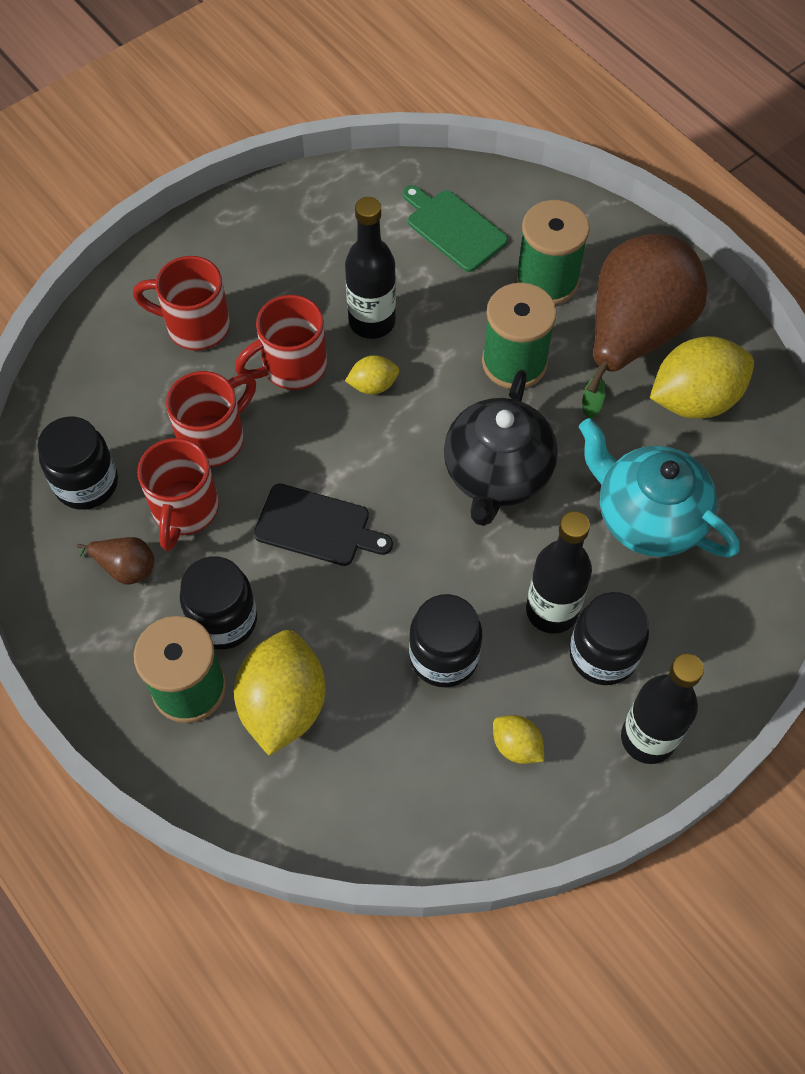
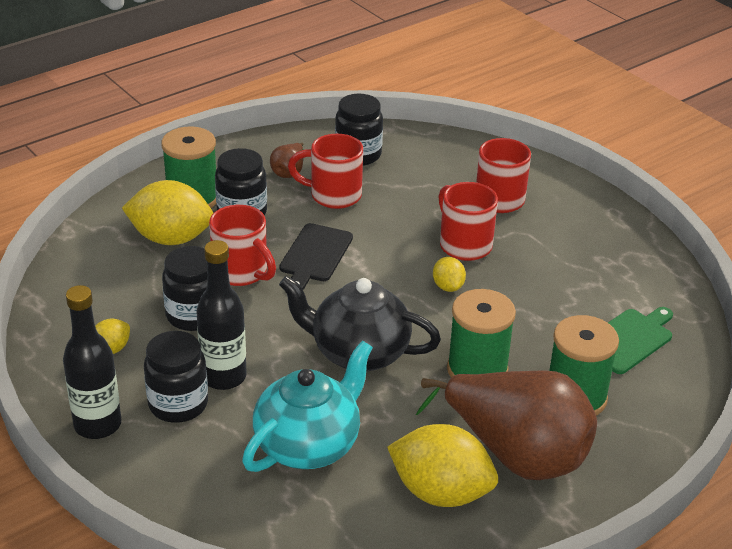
camera: 90 degrees right, 25 degrees down
(214, 438) = (396, 208): red mug -> red mug (242, 273)
(372, 322) = (514, 288): black bottle -> none
(694, 399) = (440, 492): yellow lemon -> yellow lemon turned 45 degrees counterclockwise

